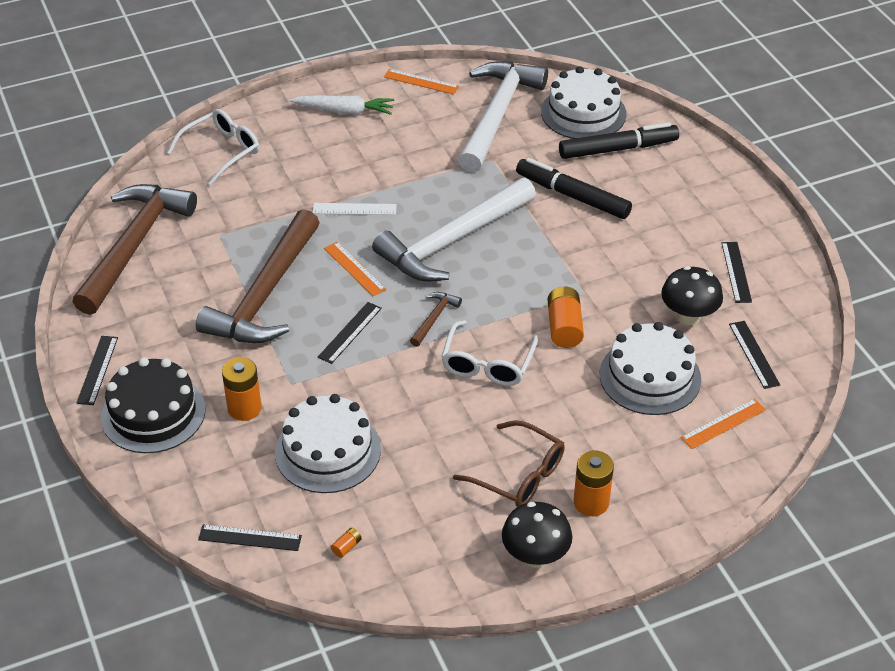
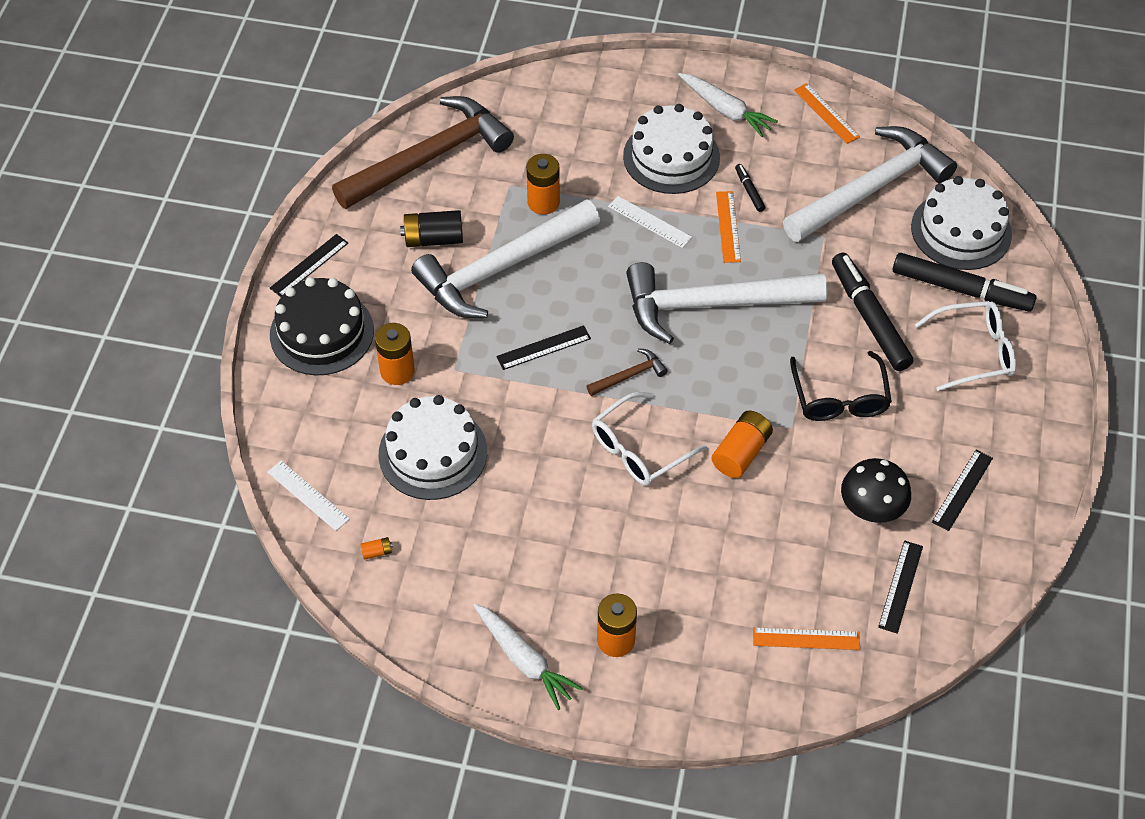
camera: 35 degrees right, 10 degrees up
(190, 300) = (433, 239): none -> black battery
(222, 151) = (579, 97): white glasses -> white glasses (974, 352)
(250, 538) = (308, 495): black ruler -> white ruler
(258, 234) = (543, 202): none -> orange battery
(265, 294) = (501, 268): brown hammer -> white hammer
(354, 268) = (599, 284): orange ruler -> orange ruler (728, 226)
(411, 155) = (749, 190): none -> black marker
(519, 475) = (575, 574): brown glasses -> none
(535, 556) = (524, 660): black mushroom -> white carrot
(600, 256) = (839, 398): none -> black glasses
(650, 376) = (778, 550): white cake -> white cake (671, 157)

